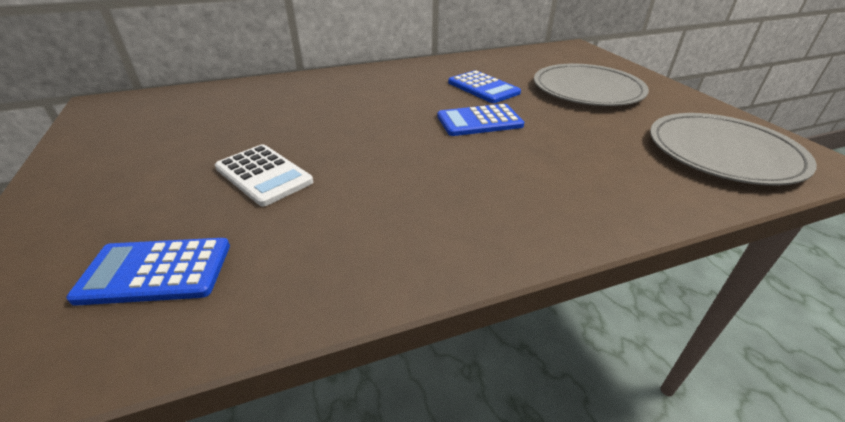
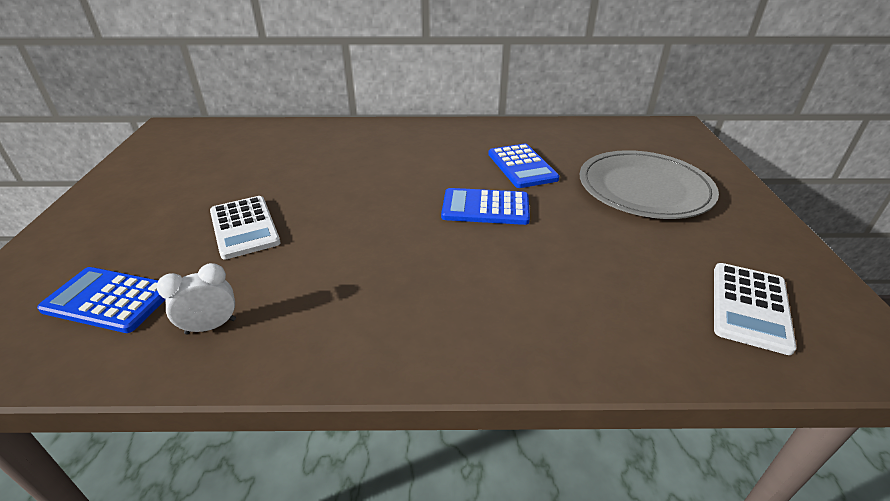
camera: 20 degrees right, 0 degrees up
(299, 267) = (211, 326): none -> white clock
(723, 152) = (750, 307): grey plate -> white calculator

